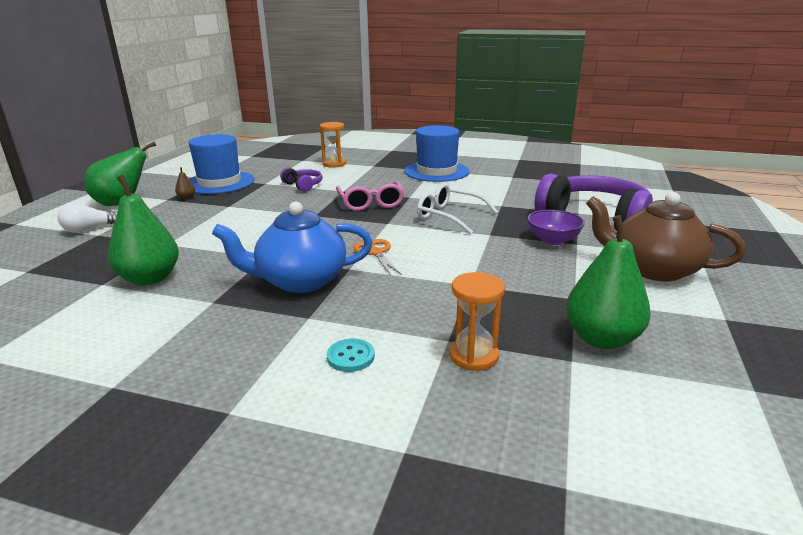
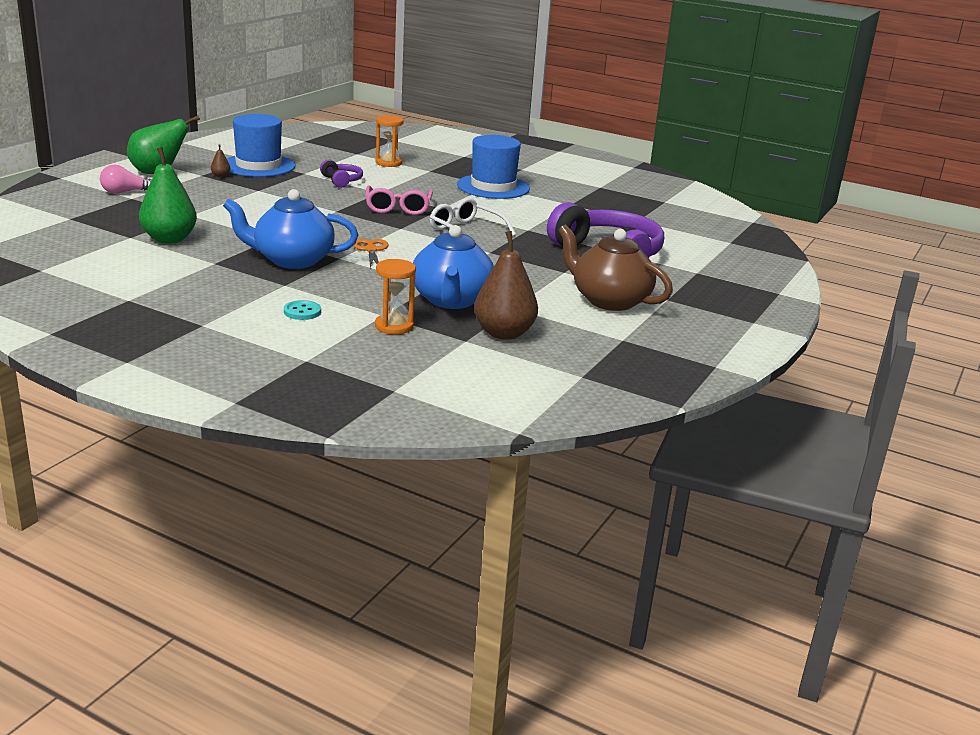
camera: 10 degrees right, 0 degrees up
(90, 229) = (125, 192): white light bulb -> pink light bulb
(505, 302) = (451, 300): none -> blue teapot
(553, 240) = (544, 266): purple bowl -> none
(601, 338) = (504, 333): green pear -> brown pear

